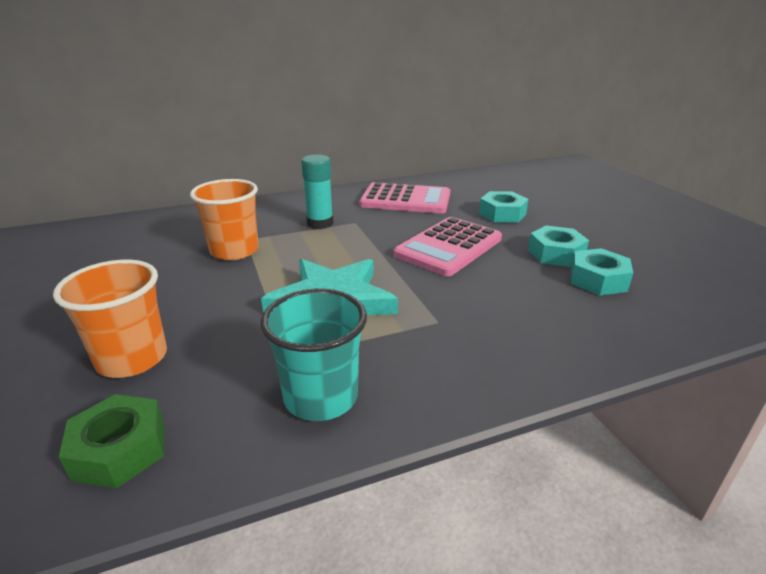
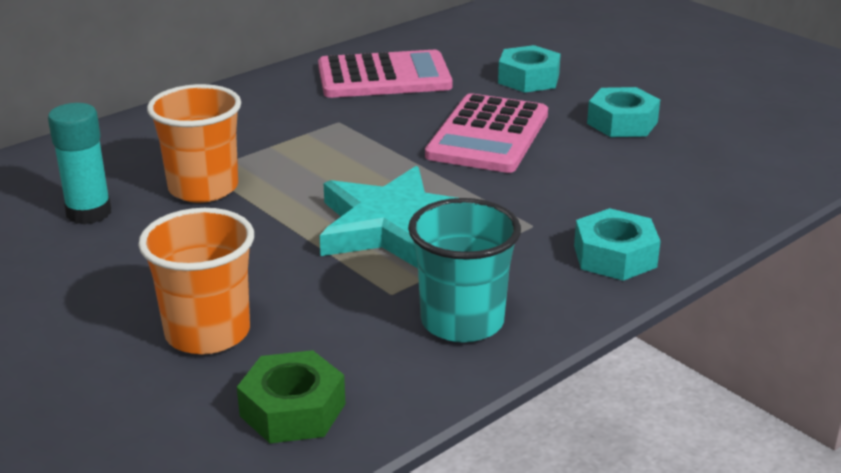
camera: 20 degrees left, 0 degrees up
(320, 223) = (290, 131): turquoise glue stick -> turquoise glue stick (89, 213)
(598, 280) = (683, 146): turquoise nut -> turquoise nut (615, 256)

